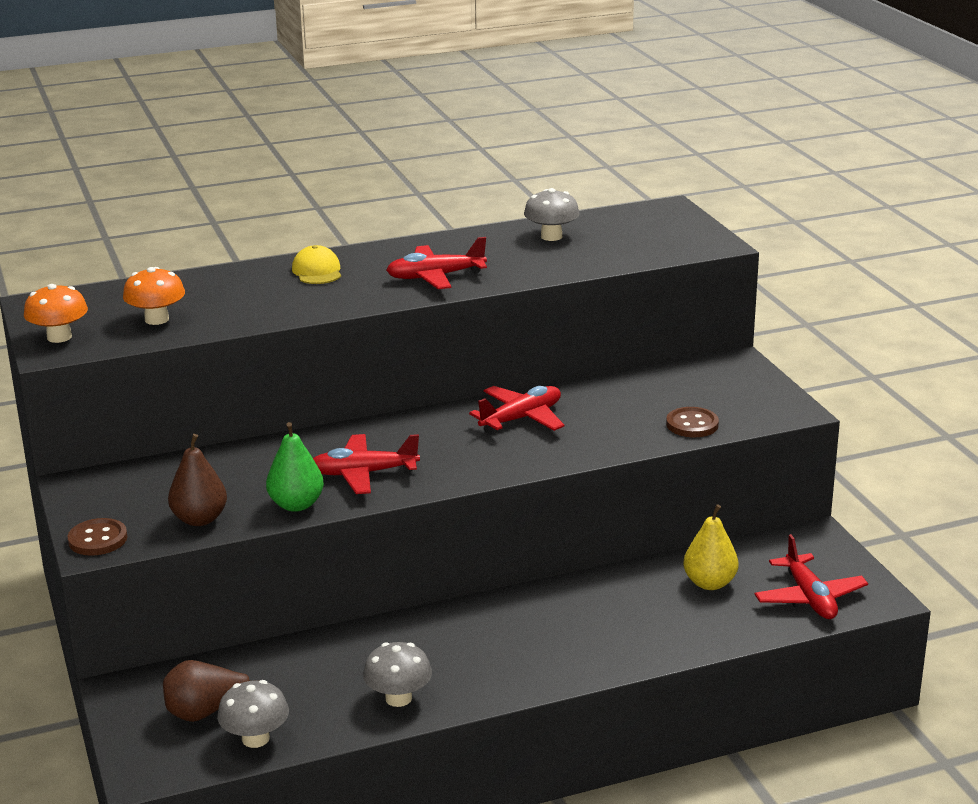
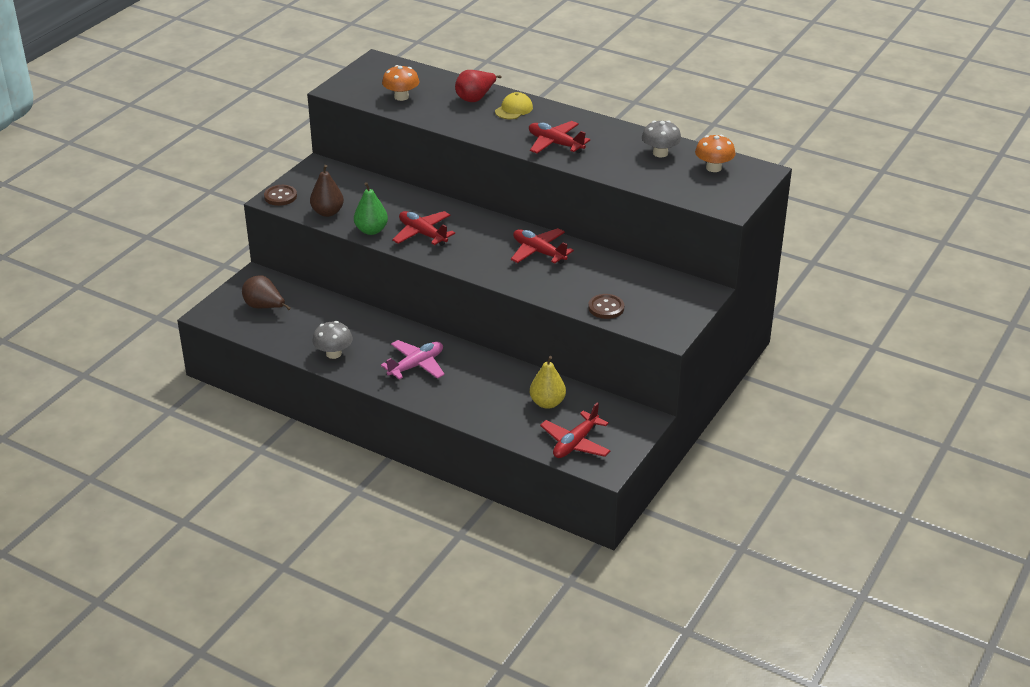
camera: 50 degrees right, 10 degrees up
(59, 337) = (351, 84): orange mushroom -> orange mushroom (713, 168)
(249, 281) = (475, 98): none -> red pear
(255, 738) = (261, 330): grey mushroom -> none
(514, 643) = (416, 365): none -> pink plane
(521, 418) = (539, 252): red plane -> red plane turned 150 degrees counterclockwise

